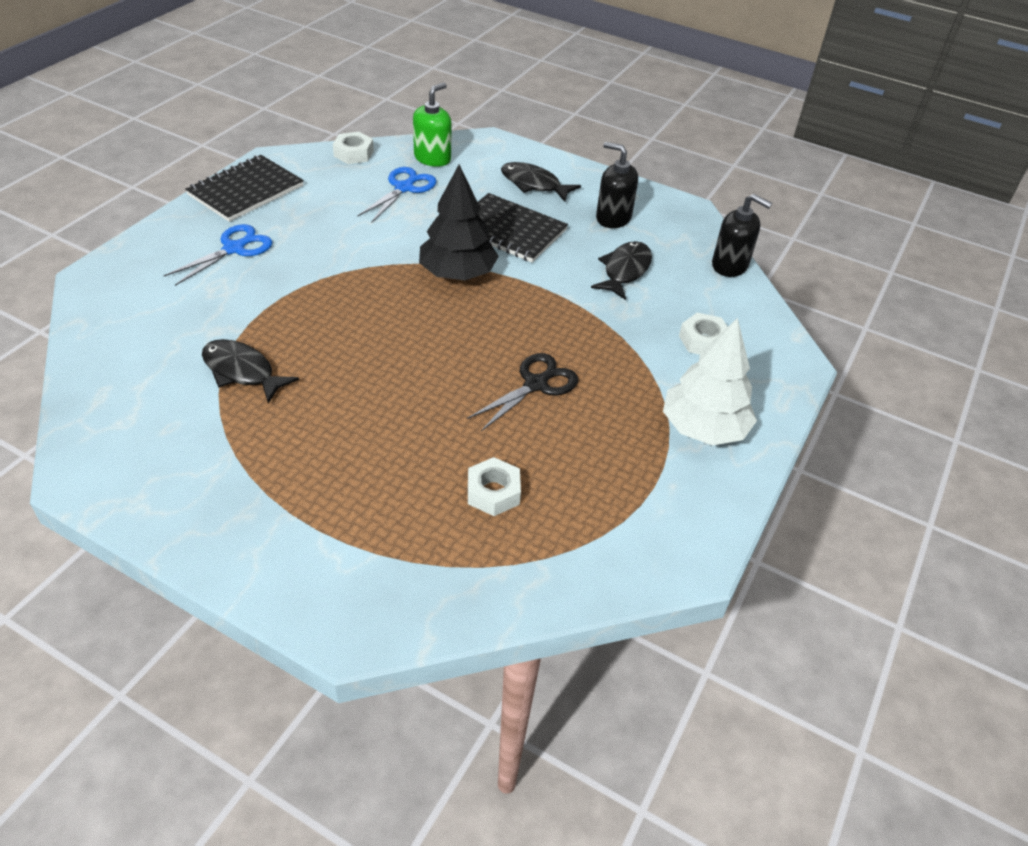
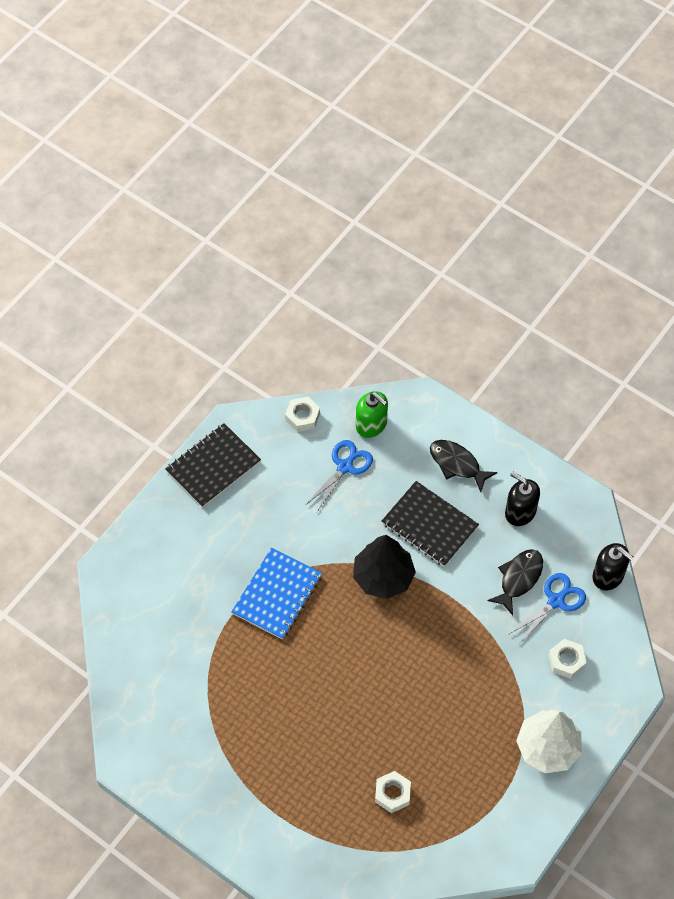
camera: 10 degrees right, 15 degrees up
(234, 249) = (208, 540): blue scissors -> blue scissors (555, 601)
(242, 371) = (222, 674): black fish -> none
(321, 293) = (277, 595): none -> blue notebook
(432, 158) = (371, 424): green soap dispenser -> green soap dispenser turned 90 degrees clockwise
(536, 384) = (432, 698): black scissors -> none

